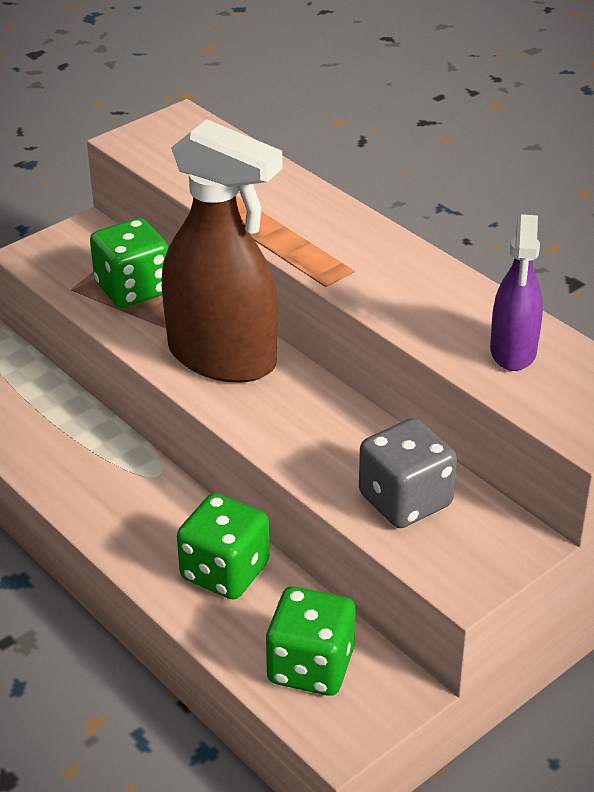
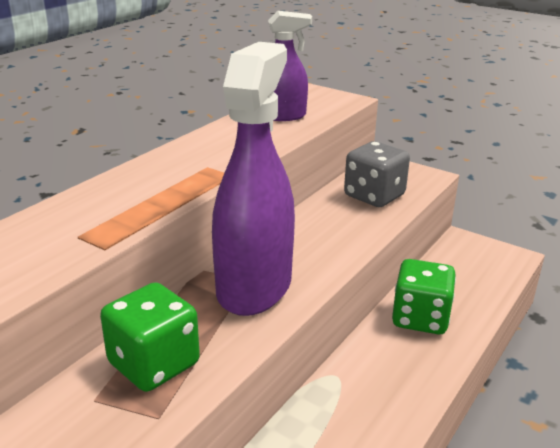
camera: 105 degrees left, 10 degrees down
(223, 358) = (254, 286): brown spray bottle -> purple spray bottle
(310, 666) = (472, 271): green dice -> none

